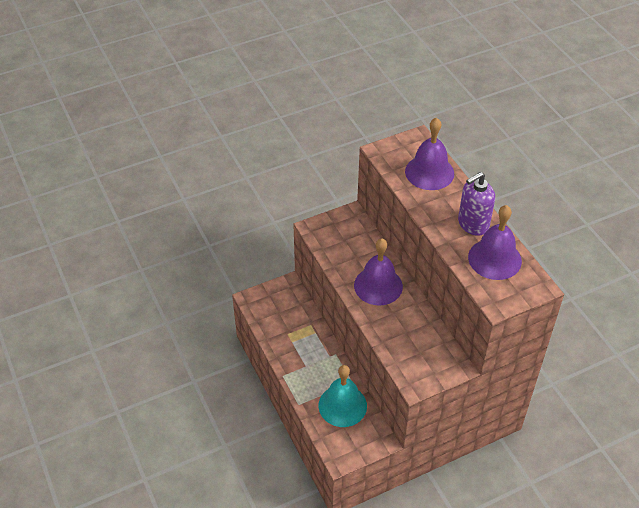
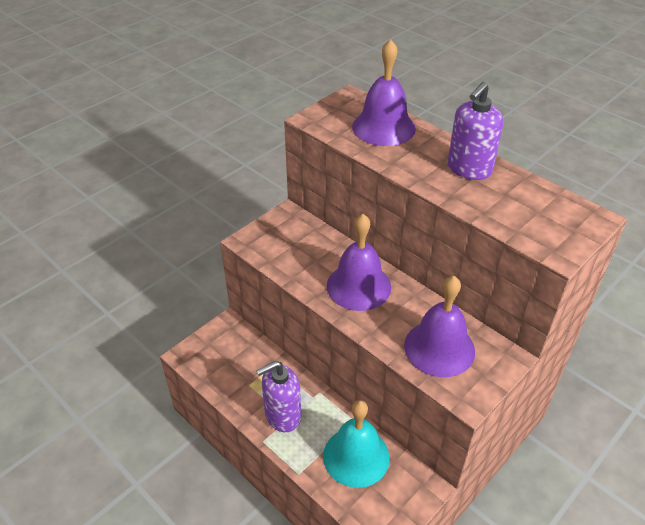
camera: 20 degrees left, 5 degrees down
(303, 362) = (282, 415): none -> purple soap dispenser
(494, 259) = (520, 200): purple bell -> purple bell (439, 348)

